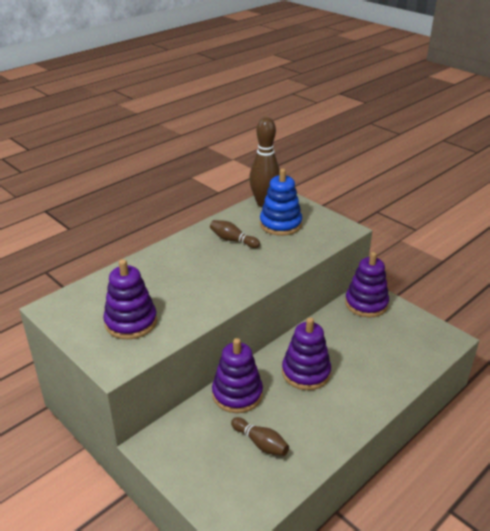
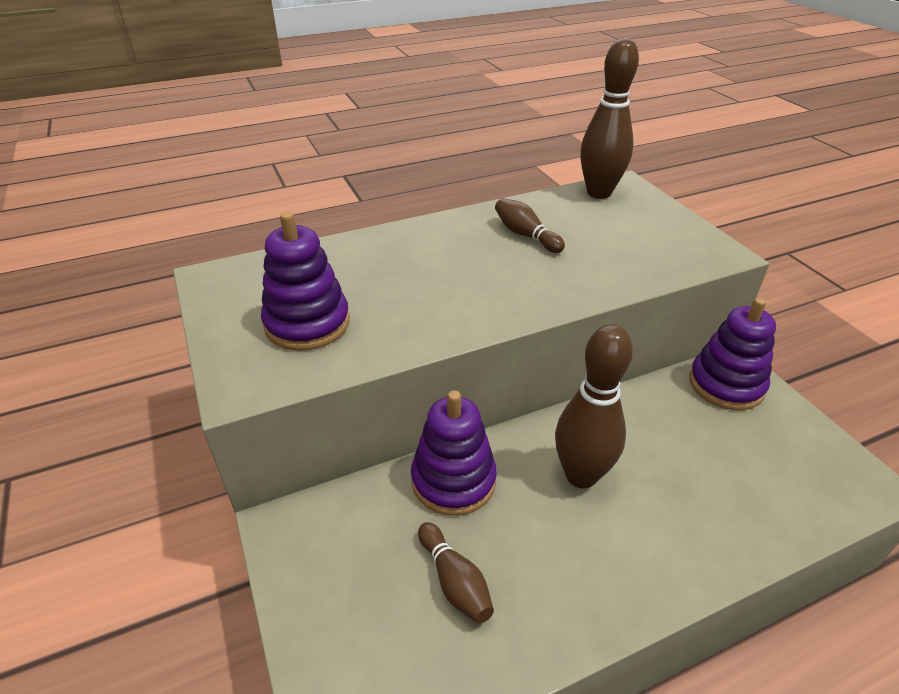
camera: 20 degrees right, 5 degrees up
(280, 224) = (612, 226): blue stacking toy -> none
(306, 372) = (581, 475): purple stacking toy -> brown bowling pin

